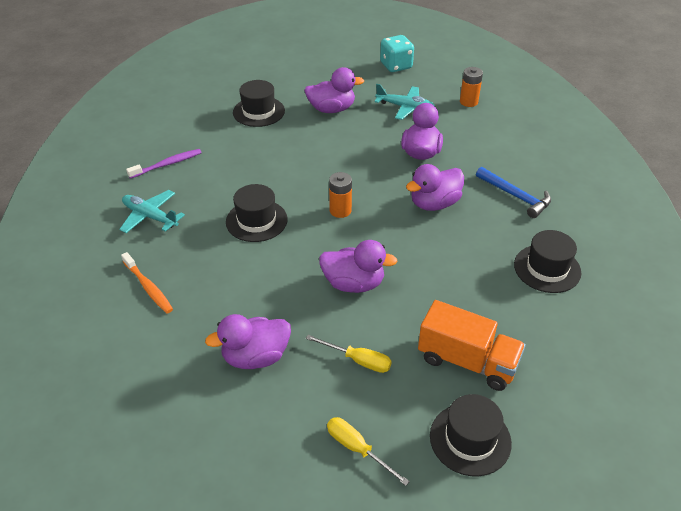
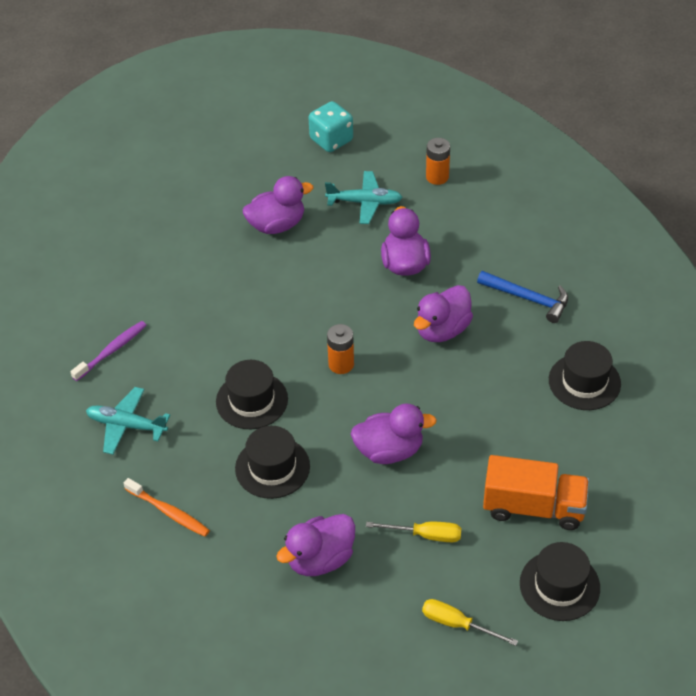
camera: 15 degrees left, 5 degrees up
(259, 111) = (188, 249): black hat -> black hat (272, 467)

